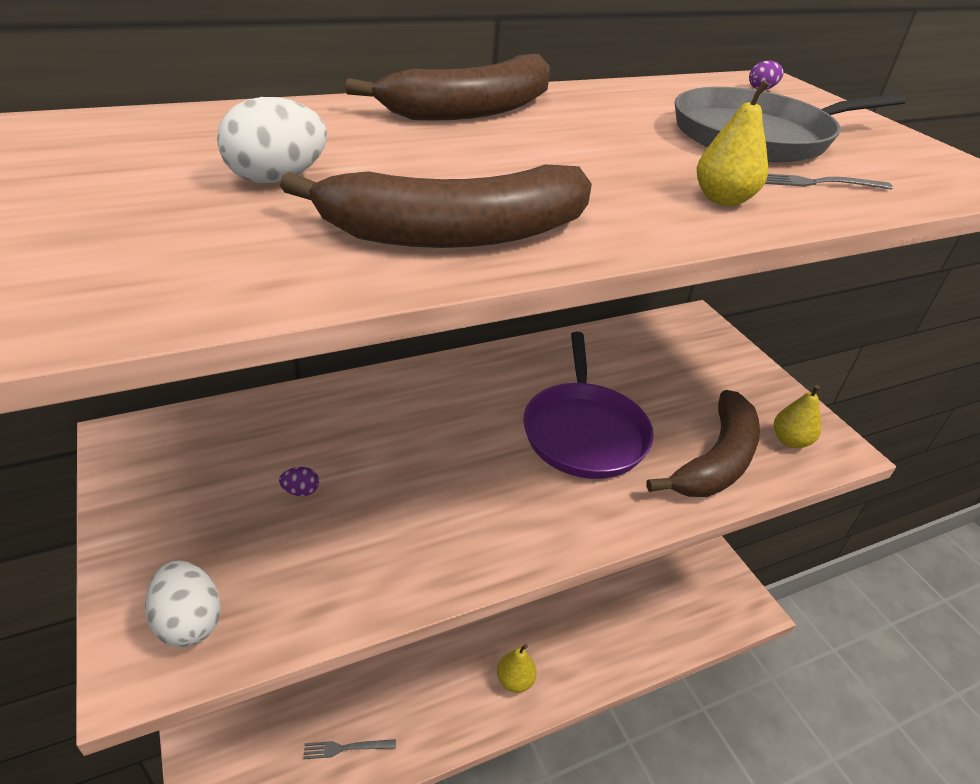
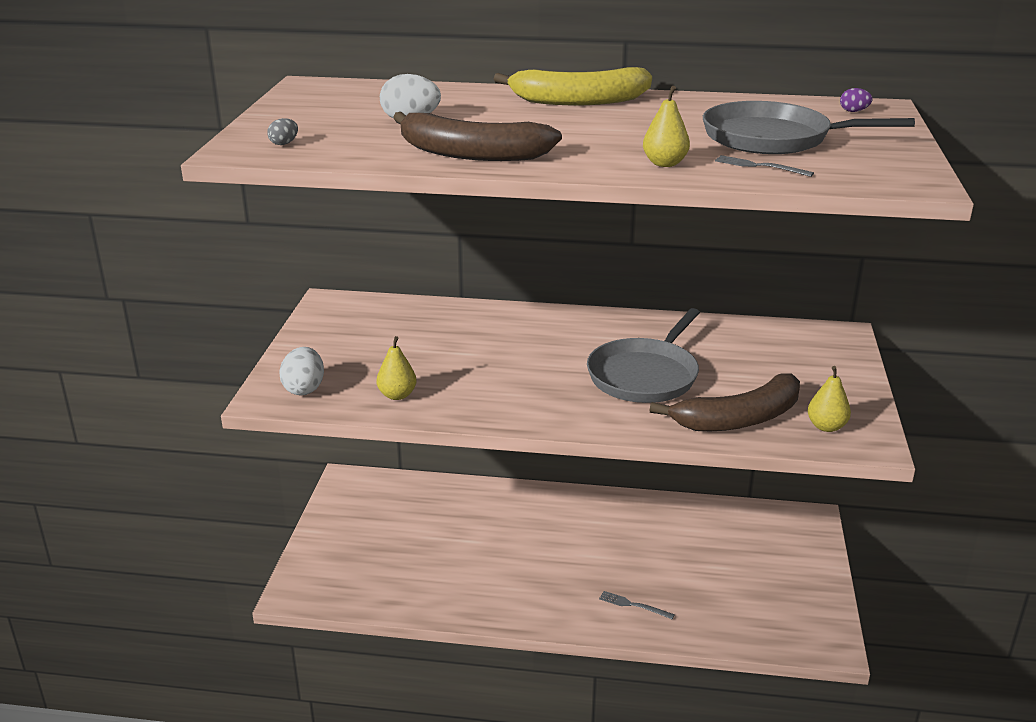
camera: 35 degrees right, 10 degrees down
(83, 279) = (284, 143): none -> grey egg
(301, 491) = (412, 352): purple egg -> none
(346, 748) = (402, 592): grey fork -> grey fork (633, 605)
(473, 110) = (579, 101): brown banana -> yellow banana
(515, 680) = (558, 606): yellow pear -> yellow pear (397, 395)
(584, 432) = (645, 375): purple pan -> grey pan

